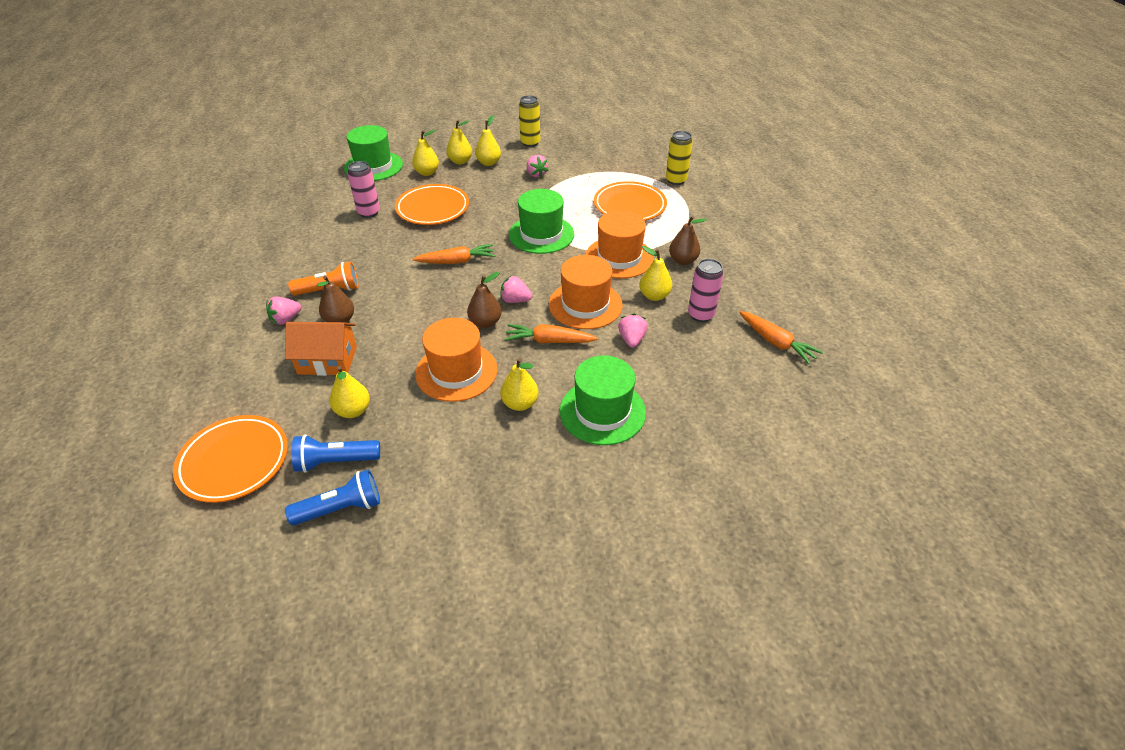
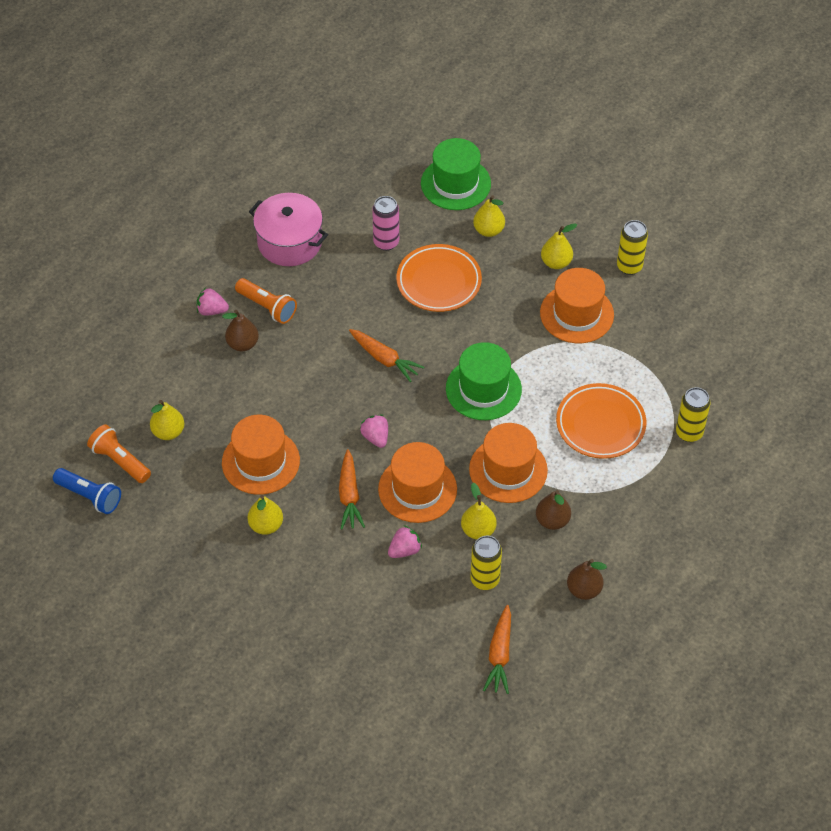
camera: 50 degrees right, 10 degrees up
(234, 462) = (71, 407): orange plate -> none
(297, 250) = (289, 242): none -> pink pot
(327, 360) = (198, 374): orange house -> none
(336, 461) = (120, 461): blue flashlight -> orange flashlight
(460, 161) = (534, 239): yellow pear -> none
(485, 322) = (330, 438): brown pear -> brown pear (584, 590)
(536, 174) = (576, 314): pink strawberry -> orange hat
(549, 341) = (349, 495): orange carrot -> orange carrot turned 150 degrees counterclockwise
(602, 411) = (306, 583): green hat -> none
(701, 315) = (485, 579): pink can -> yellow can

